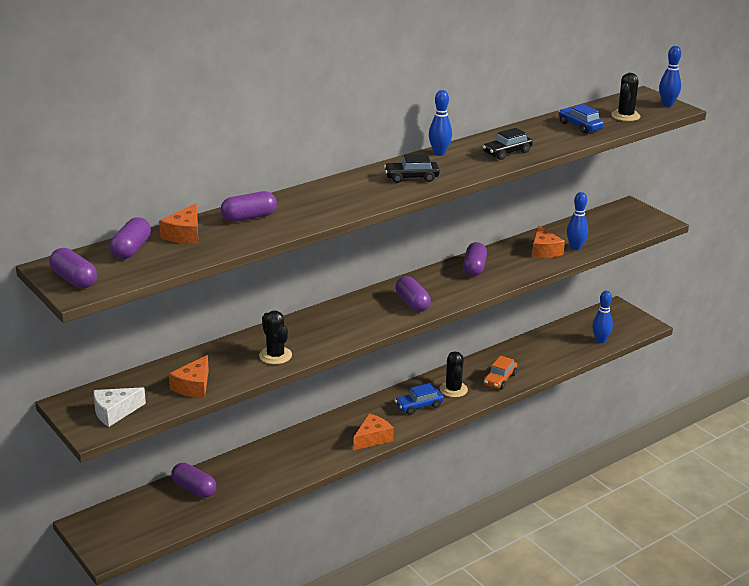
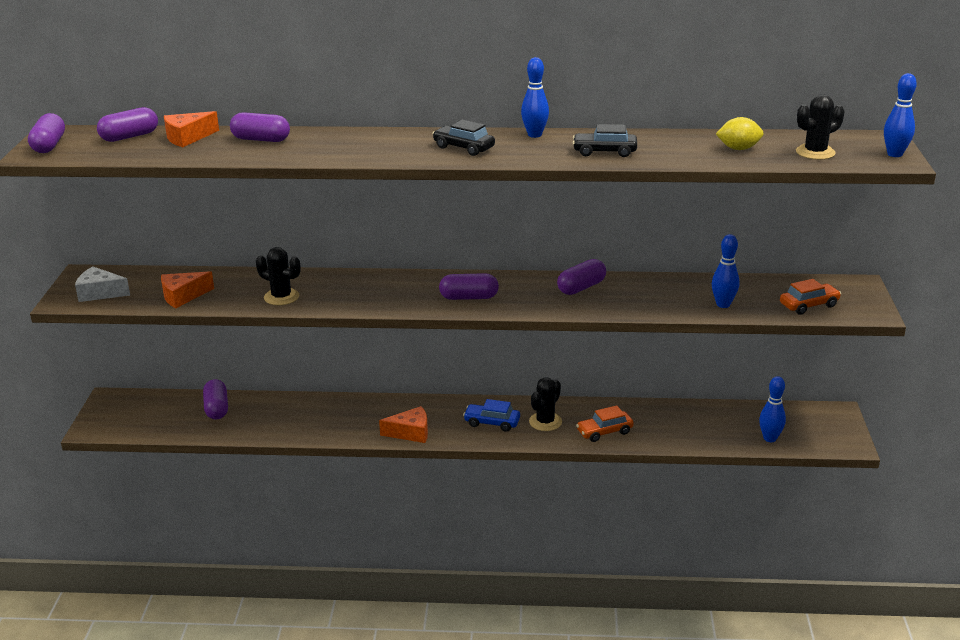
camera: 40 degrees right, 0 degrees up
(275, 355) = (281, 297): black cactus -> black cactus turned 75 degrees counterclockwise
(412, 303) = (469, 297): purple capsule -> purple capsule turned 75 degrees clockwise
(544, 250) = (682, 296): orange cheese -> none
(580, 126) = (738, 149): blue car -> yellow lemon
(622, 230) = (808, 305): none -> orange car

